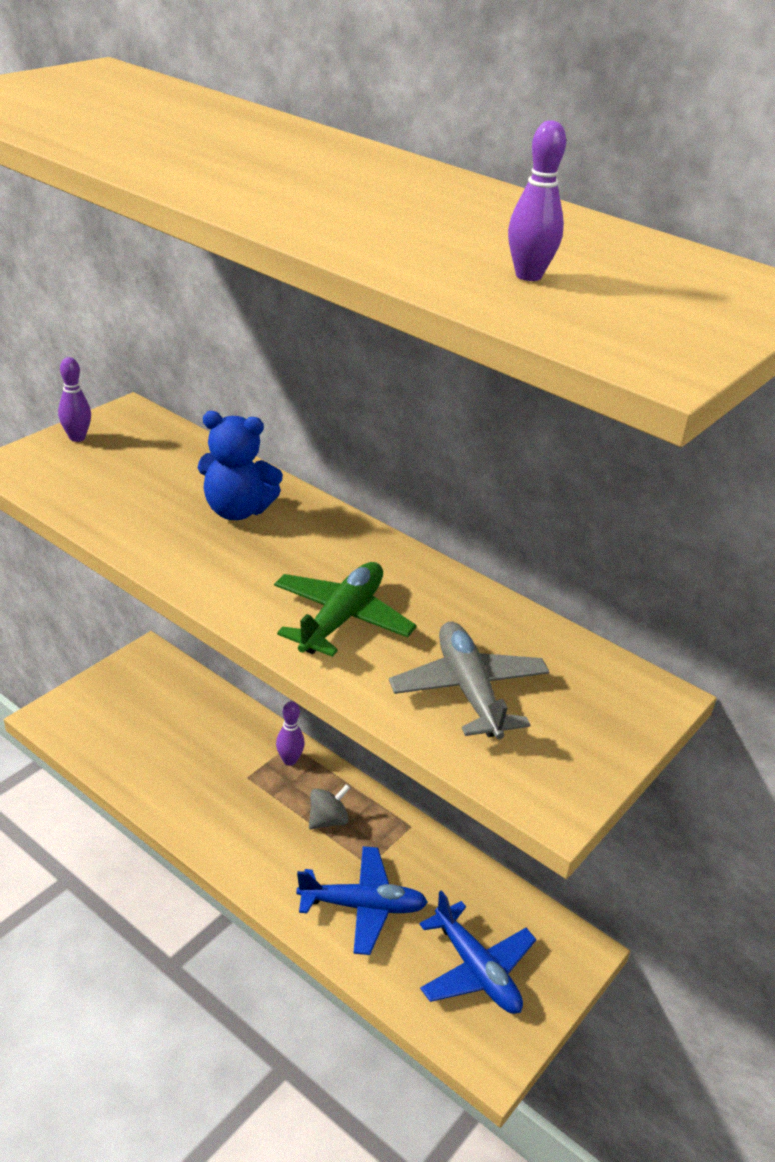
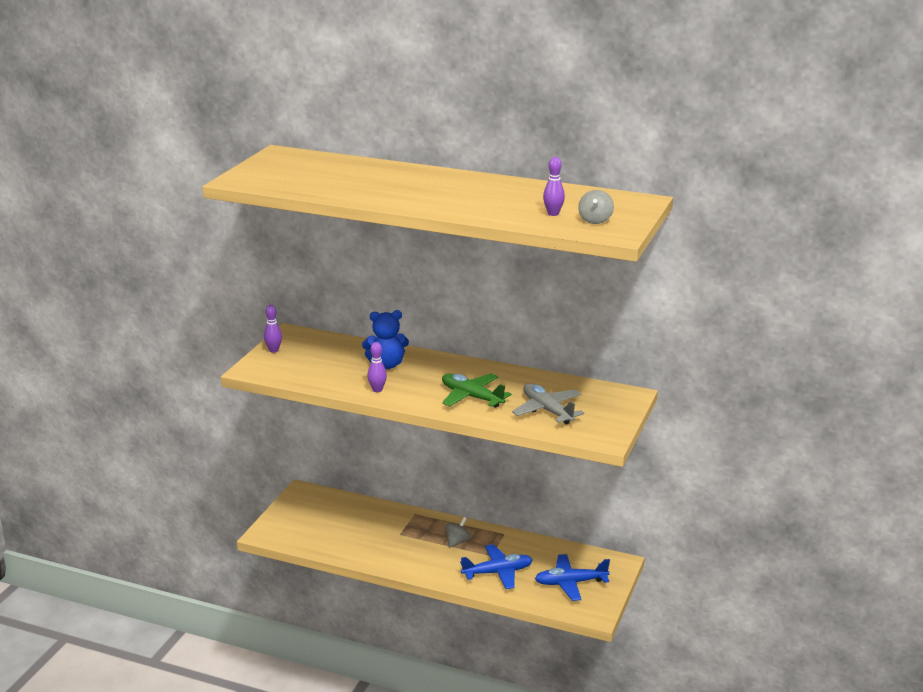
camera: 15 degrees left, 10 degrees down
(289, 760) = (419, 521): purple bowling pin -> purple bowling pin (377, 390)
(342, 619) = (472, 397): green plane -> green plane turned 60 degrees counterclockwise
(476, 969) = (570, 583): blue plane -> blue plane turned 135 degrees clockwise
(622, 311) = (595, 220): none -> grey spinning top

